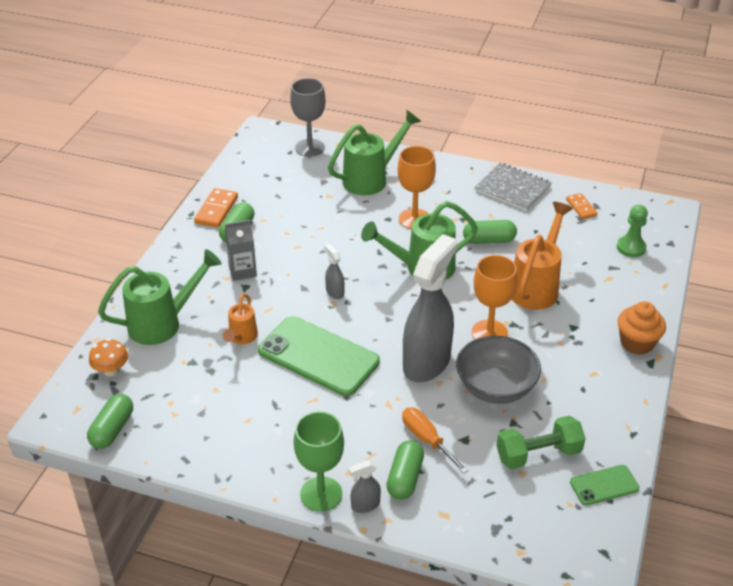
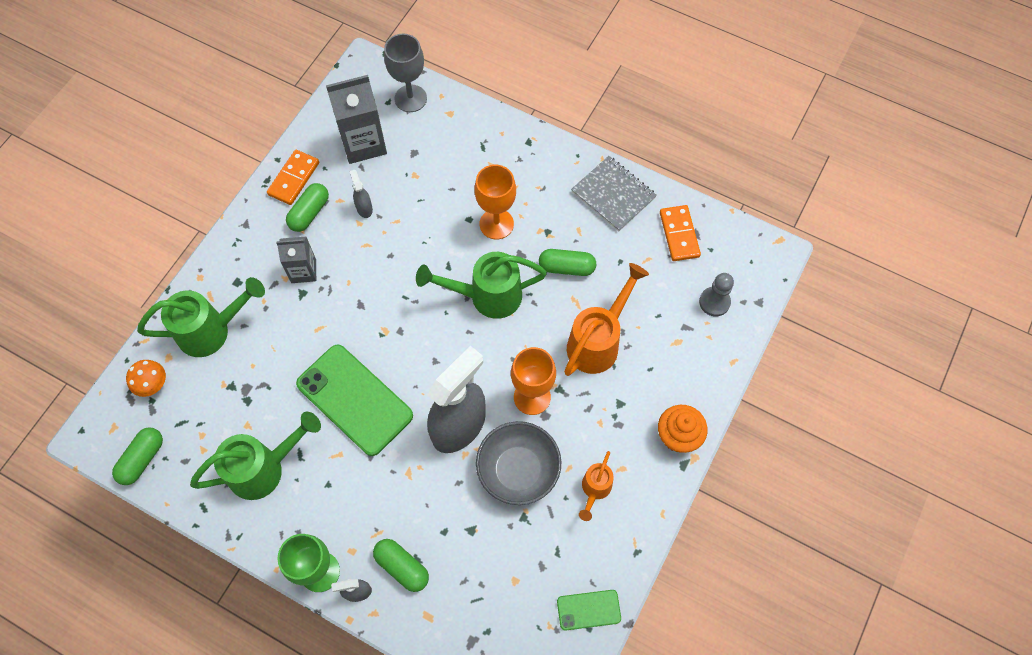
camera: 10 degrees right, 25 degrees up
(241, 338) = (284, 363): orange watering can -> orange watering can (594, 490)
(275, 180) = (363, 143): none -> grey carton
(335, 292) = (390, 316): grey spray bottle -> grey spray bottle (364, 208)
(371, 179) = (466, 156): green watering can -> green watering can (265, 468)
(405, 478) = (402, 567): green capsule -> green capsule turned 75 degrees counterclockwise
(427, 440) = (434, 524): orange screwdriver -> none
(538, 454) = (536, 561): green dumbbell -> none
(581, 207) = (679, 234): orange domino -> orange domino, size x1.52
(631, 247) = (714, 302): green pawn -> grey pawn

